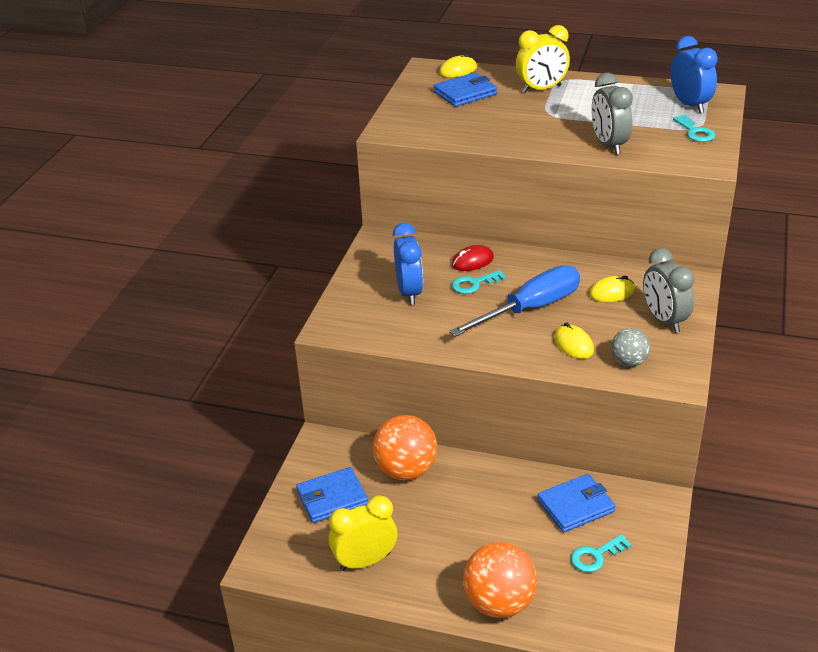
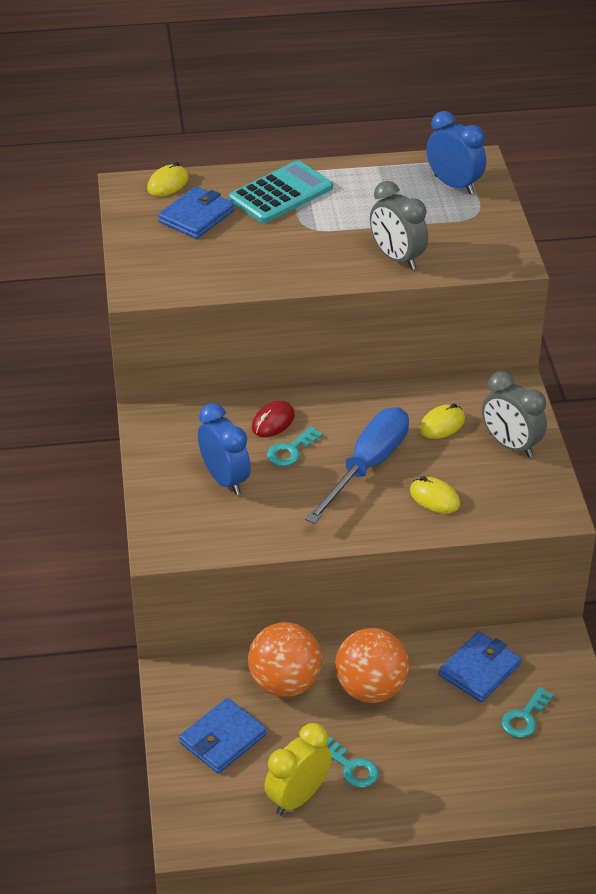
camera: 25 degrees left, 5 degrees up
(499, 603) = (456, 796): orange ball -> orange ball (370, 689)
(541, 89) = (281, 193): yellow clock -> turquoise calculator
(628, 362) = (499, 504): grey ball -> none
(695, 132) = (478, 221): turquoise key -> turquoise key (351, 767)

